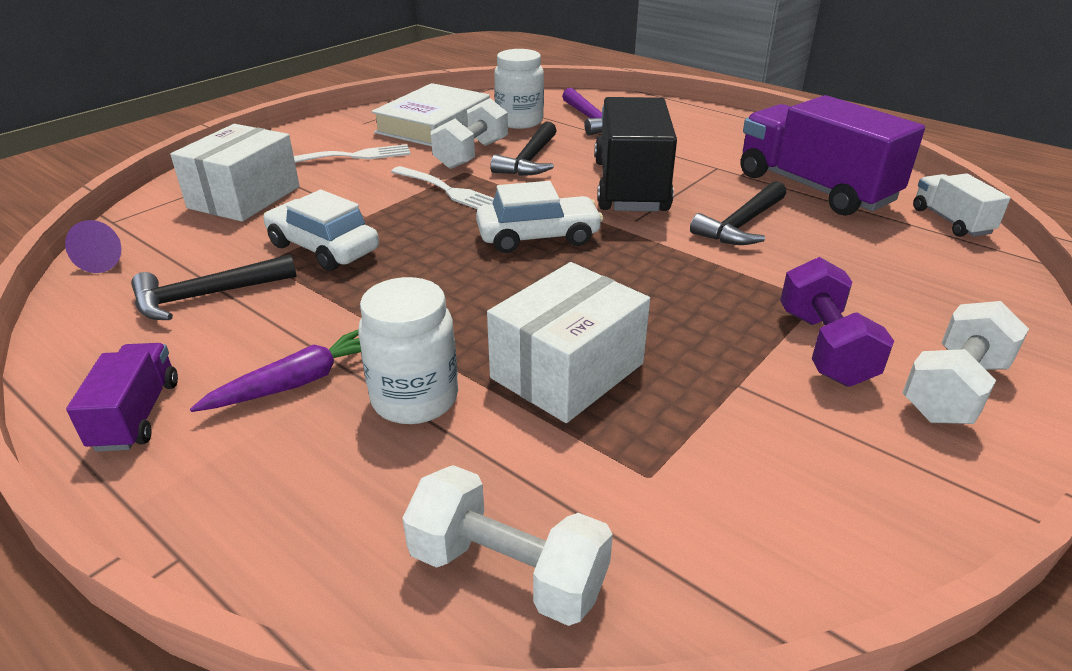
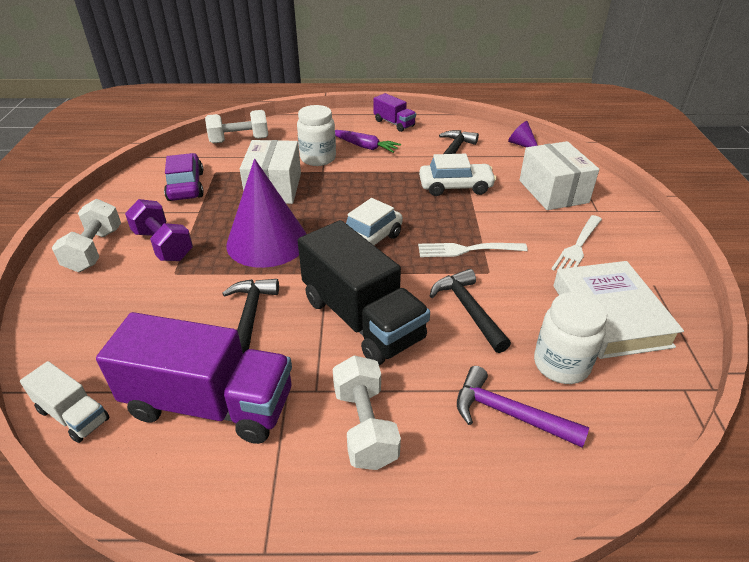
camera: 140 degrees right, 5 degrees up
(297, 382) = (364, 146): purple carrot -> purple carrot turned 75 degrees counterclockwise
(472, 154) = (515, 292): white dumbbell -> white dumbbell (365, 426)
(660, 287) = (267, 241): none -> purple cone
(737, 463) = (186, 186): none -> purple car

